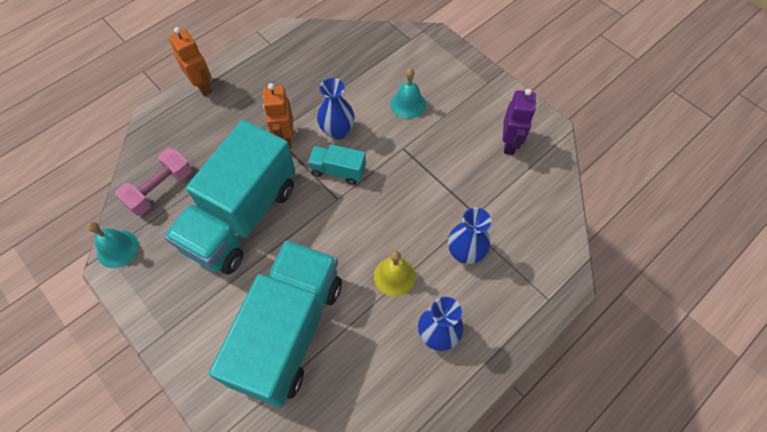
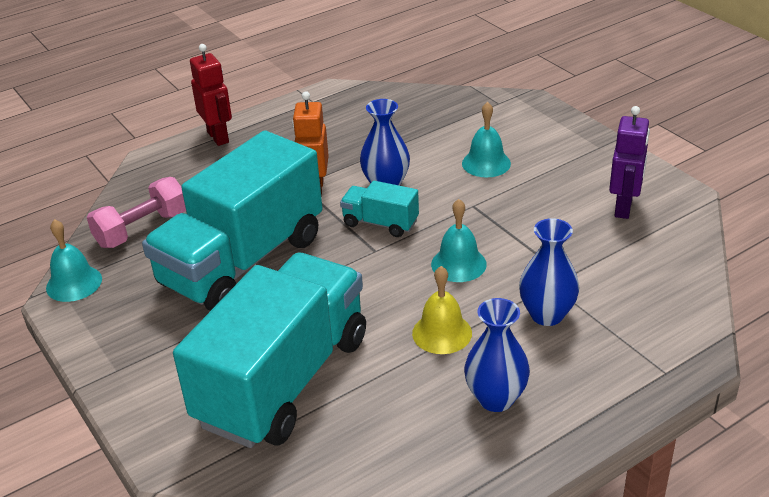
camera: 10 degrees right, 25 degrees down
(203, 87) = (218, 137): orange robot -> red robot
(399, 208) = (458, 264): none -> turquoise bell

